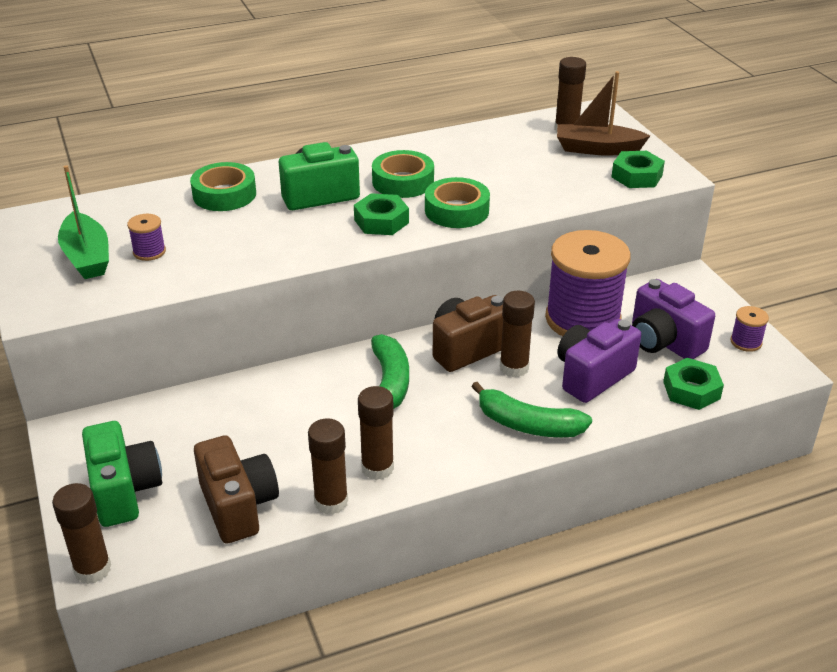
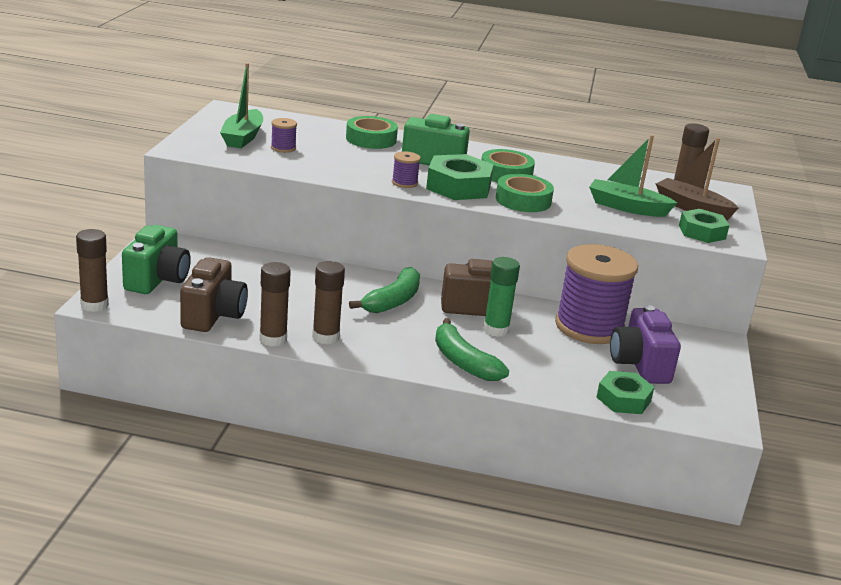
camera: 30 degrees right, 10 degrees down
(381, 221) = (458, 187): green nut -> green nut, size x1.51
(514, 367) = (496, 330): brown glue stick -> green glue stick
(548, 175) = (627, 207): none -> green boat
(592, 376) = (551, 359): purple camera -> none
(746, 342) = (714, 394): purple spool -> purple spool (404, 183)

